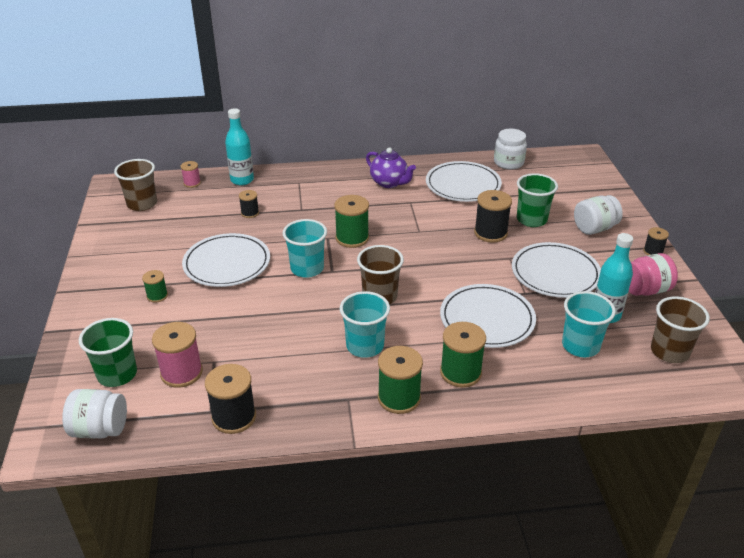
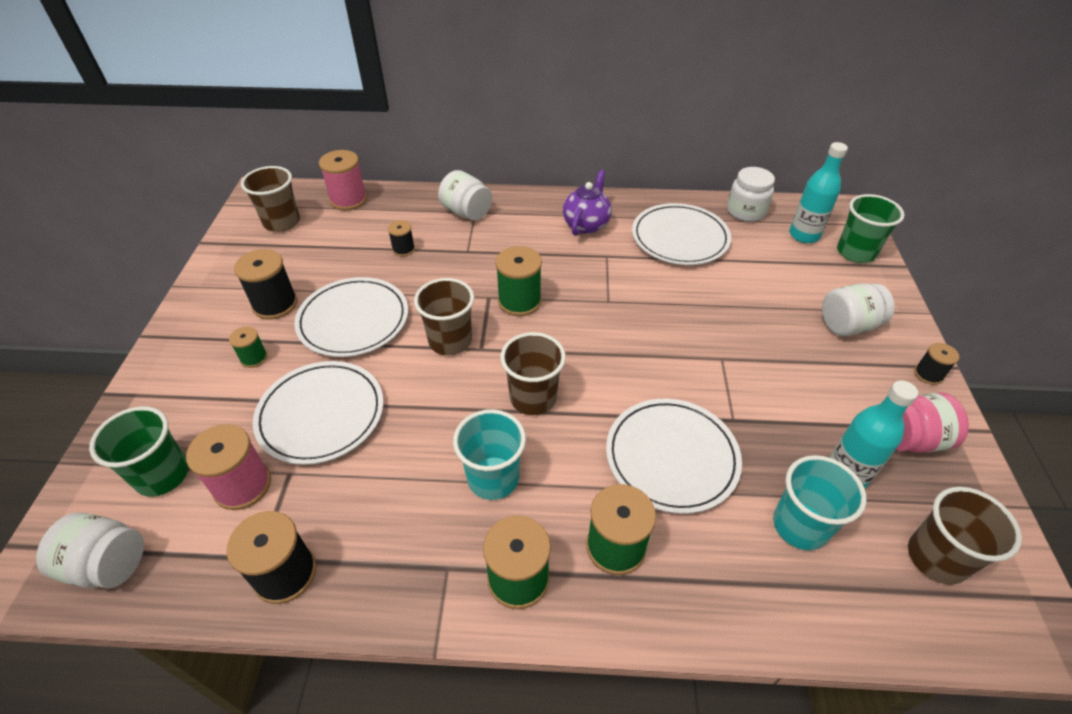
camera: 10 degrees right, 10 degrees up
(192, 183) = (348, 200): pink spool -> pink spool, size x1.78
(242, 180) = (408, 202): turquoise bottle -> turquoise bottle (804, 235)
(292, 183) = (466, 212): none -> white jar
(307, 269) = (450, 341): turquoise cup -> brown cup
(389, 183) = (586, 225): purple teapot -> purple teapot turned 120 degrees counterclockwise
(490, 233) = (702, 315): black spool -> black spool (275, 304)
(531, 220) = (762, 301): green cup -> green cup (855, 252)
(555, 273) = (781, 392): white plate -> white plate (321, 414)

